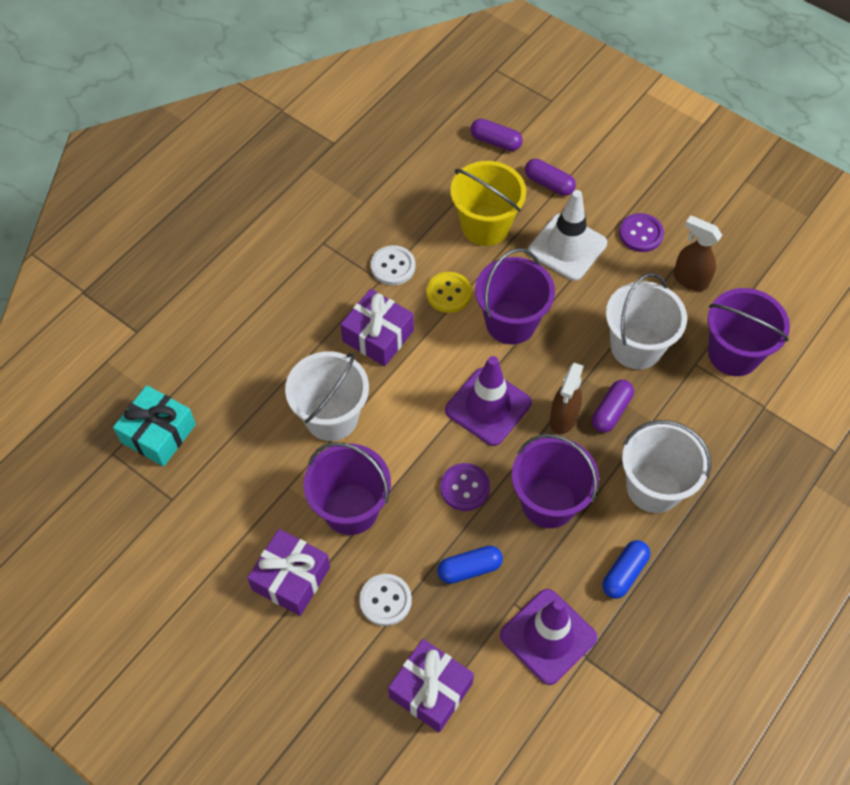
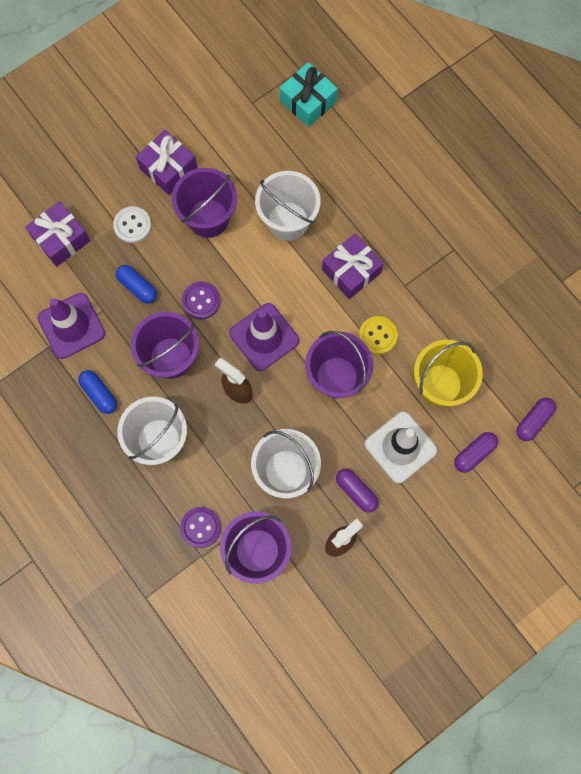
camera: 105 degrees right, 15 degrees up
(393, 266) = (416, 298): white button -> none
(469, 568) = (137, 287): blue capsule -> blue capsule turned 45 degrees counterclockwise
(611, 411) = (233, 430): purple capsule -> purple capsule (356, 491)
(641, 234) = (399, 516): purple button -> purple button (200, 527)

